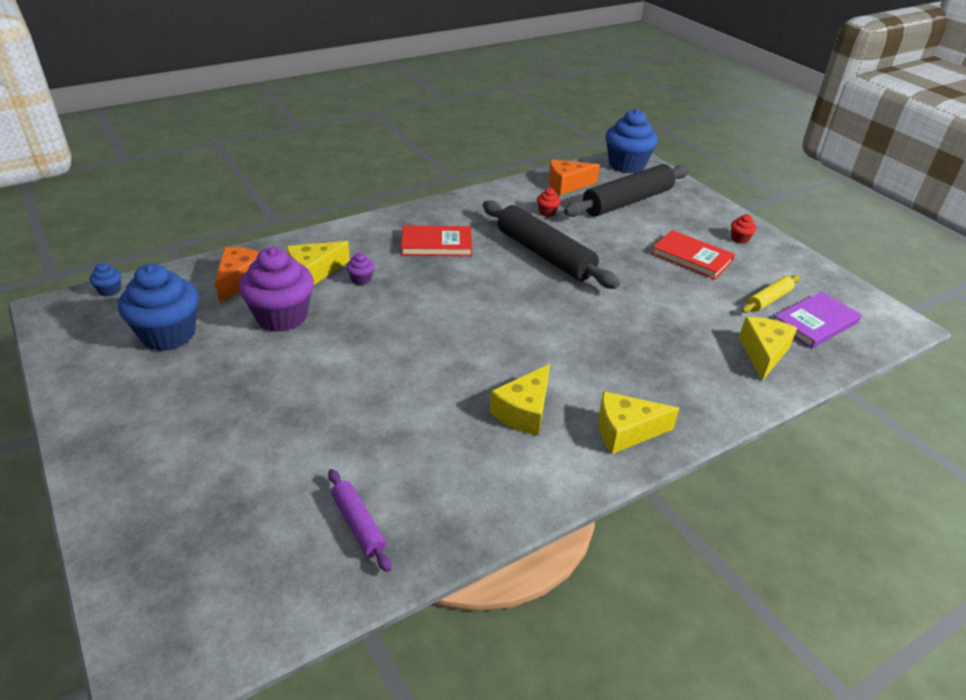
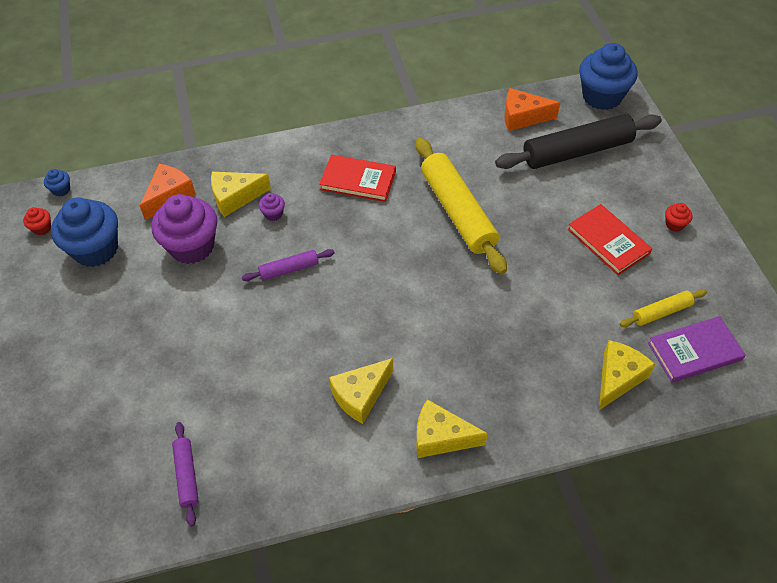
camera: 20 degrees right, 15 degrees up
(398, 320) = (289, 269): none -> purple rolling pin
(545, 254) = (458, 211): black rolling pin -> yellow rolling pin
(547, 212) = (485, 154): red cupcake -> red cupcake (42, 228)

